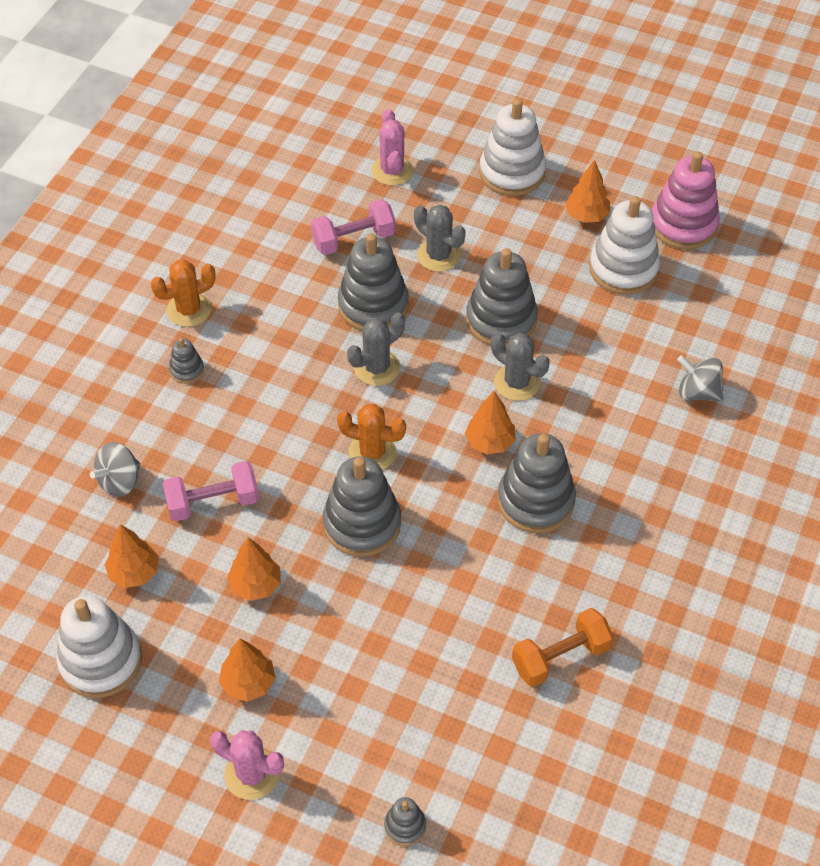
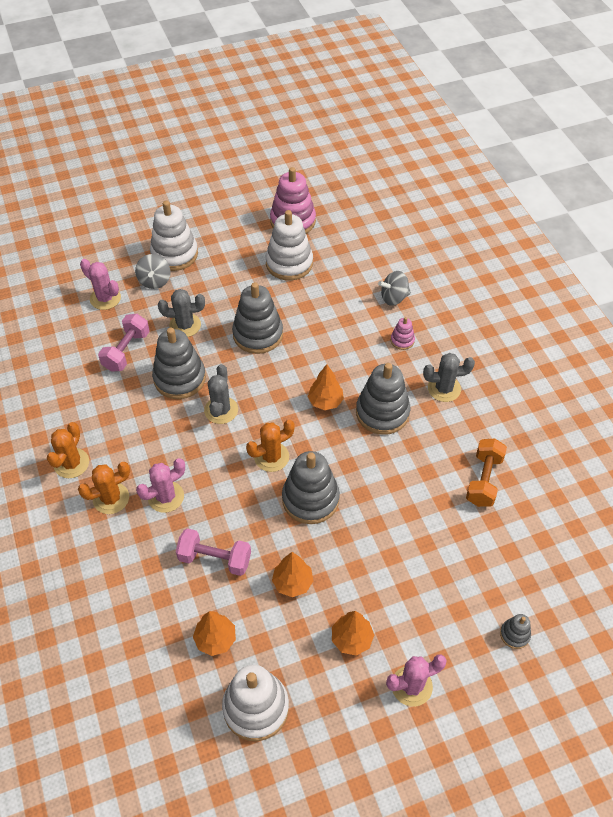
camera: 45 degrees left, 0 degrees up
(119, 481) = (144, 595): grey spinning top -> grey spinning top (155, 281)
(187, 370) = (111, 498): grey stacking toy -> orange cactus
(213, 502) = (215, 559): pink dumbbell -> pink dumbbell turned 75 degrees clockwise
(234, 409) = (166, 497): none -> pink cactus
(517, 382) = (303, 360): grey cactus -> grey cactus (444, 388)
(586, 215) = (239, 250): orange tree -> none
(650, 444) = (402, 340): none -> pink stacking toy

